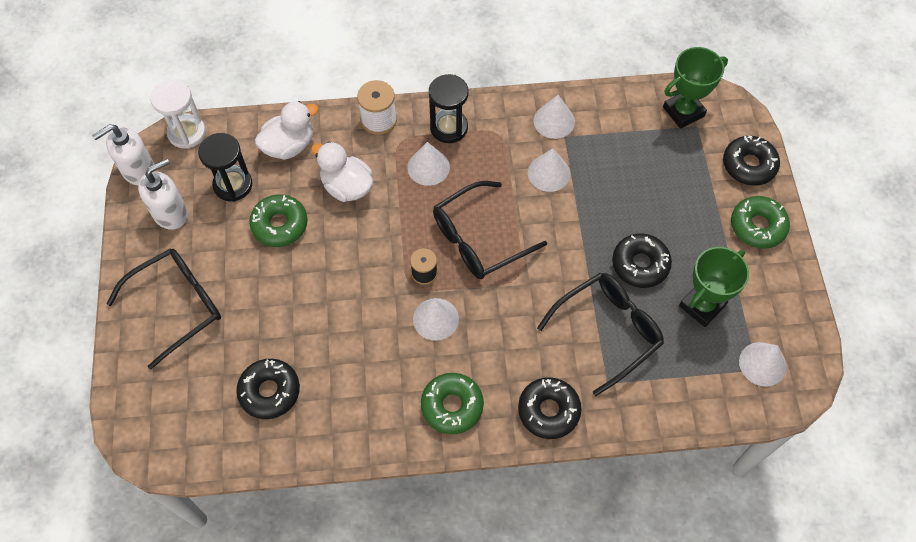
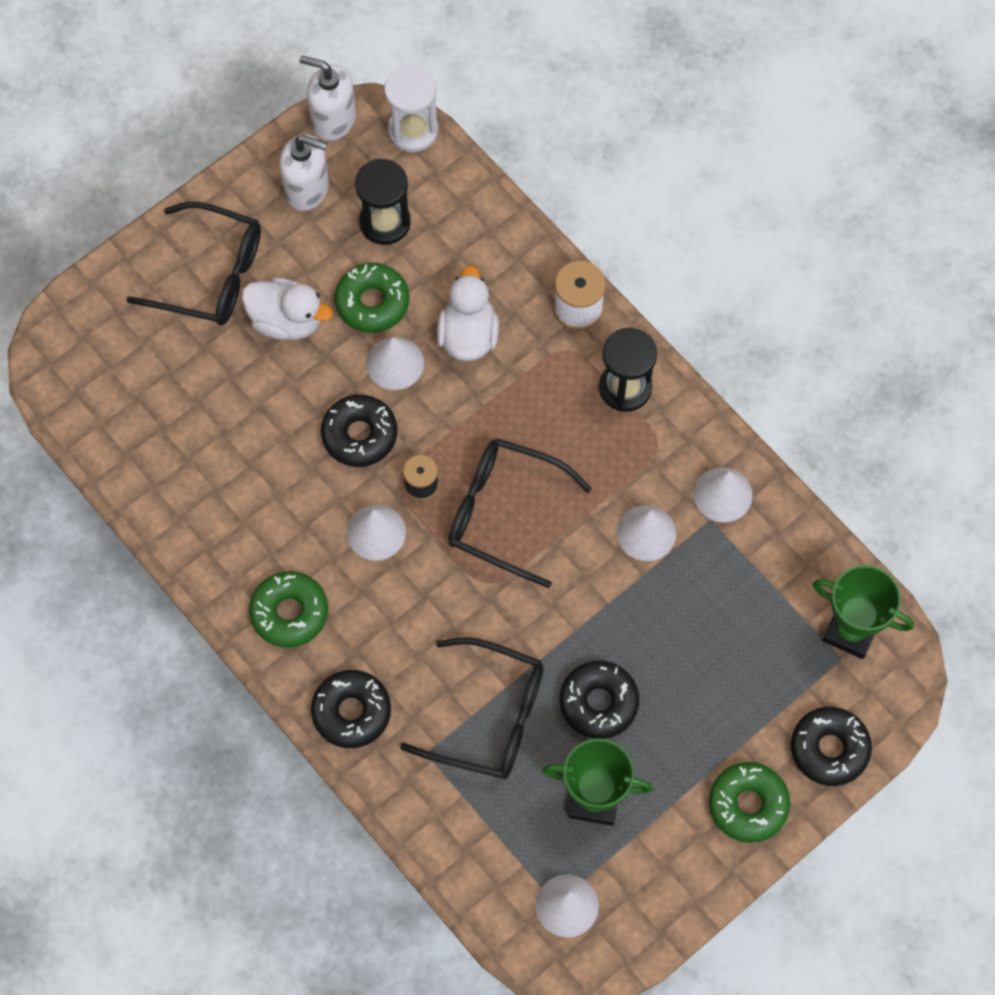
camera: 55 degrees right, 5 degrees up
(269, 391) = (182, 428): black donut -> black donut (359, 435)
(289, 146) = (475, 242): white duck -> white duck (287, 321)
(428, 167) = (556, 401): white cone -> white cone (395, 363)

